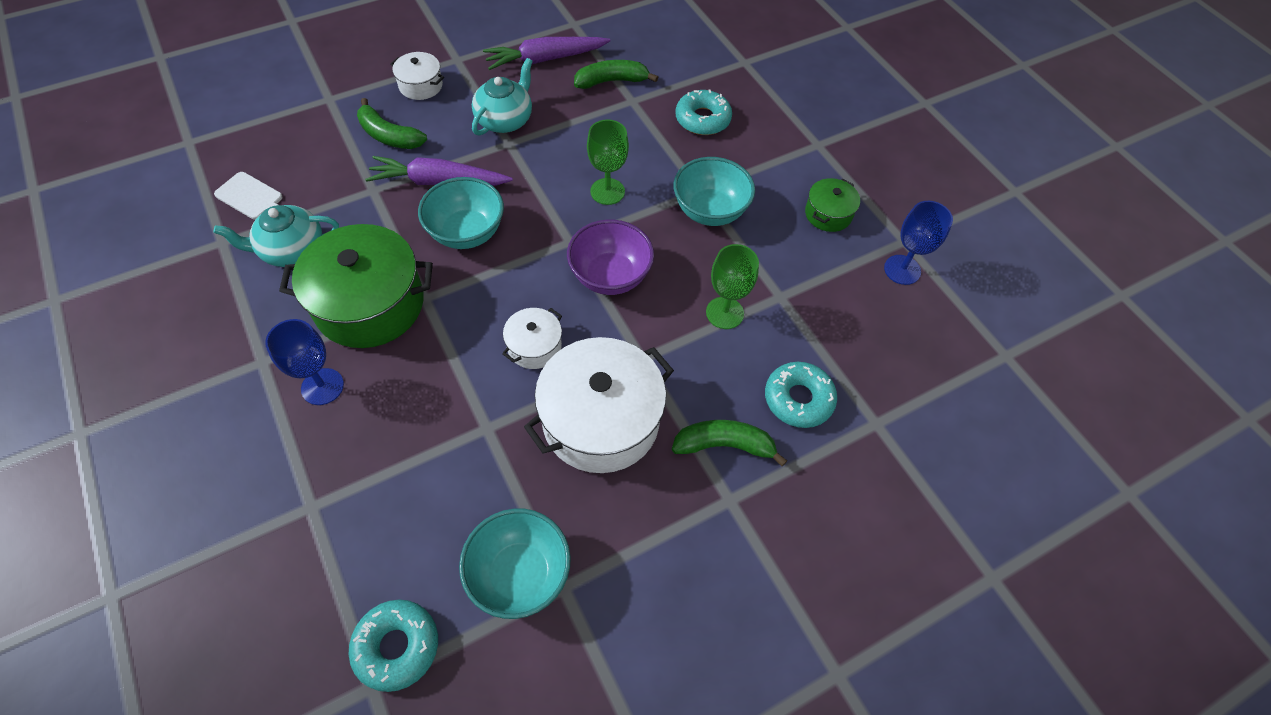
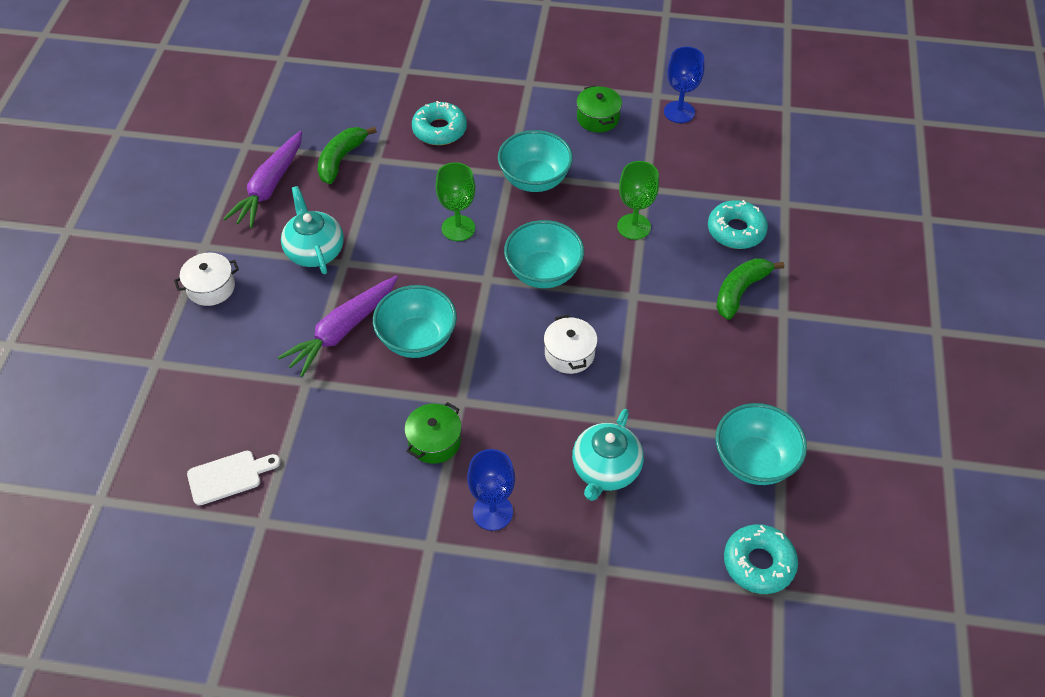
camera: 50 degrees left, 5 degrees down
(292, 250) = (323, 472): turquoise teapot -> turquoise teapot (605, 469)
(370, 304) = (434, 441): green pot -> green pot, size x0.49
(389, 136) = (252, 339): green banana -> none
(601, 420) = (667, 349): white pot -> none
(610, 276) = (543, 273): purple bowl -> turquoise bowl

